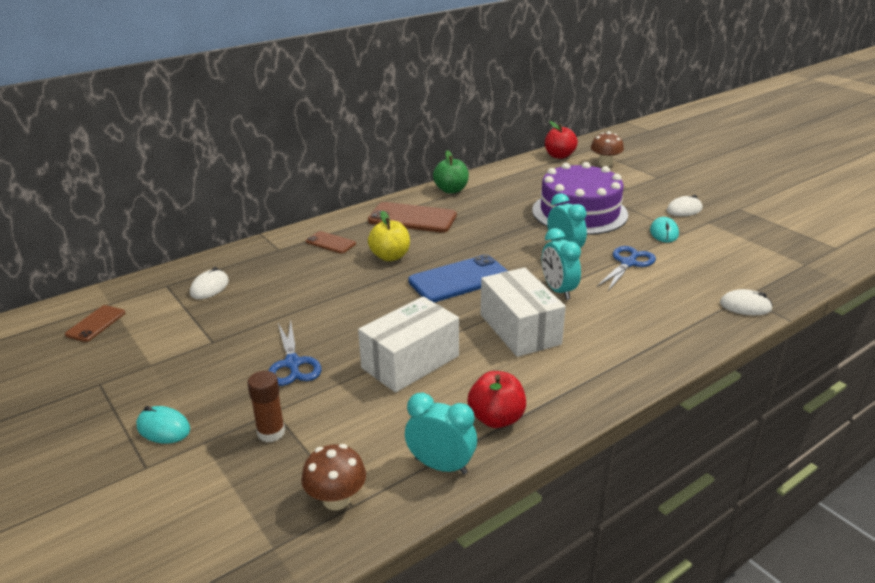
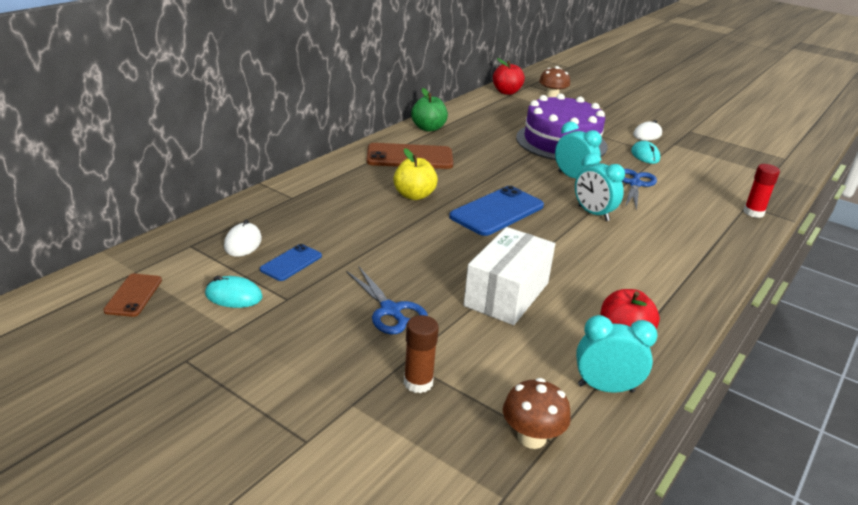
camera: 20 degrees left, 0 degrees up
(163, 428) = (297, 396): turquoise mouse -> turquoise mouse (233, 296)
(237, 310) = (291, 263): none -> blue phone
(330, 243) = (343, 186): brown phone -> none
(520, 329) = (585, 252): white box -> none
(745, 306) = (753, 212): white mouse -> red glue stick

